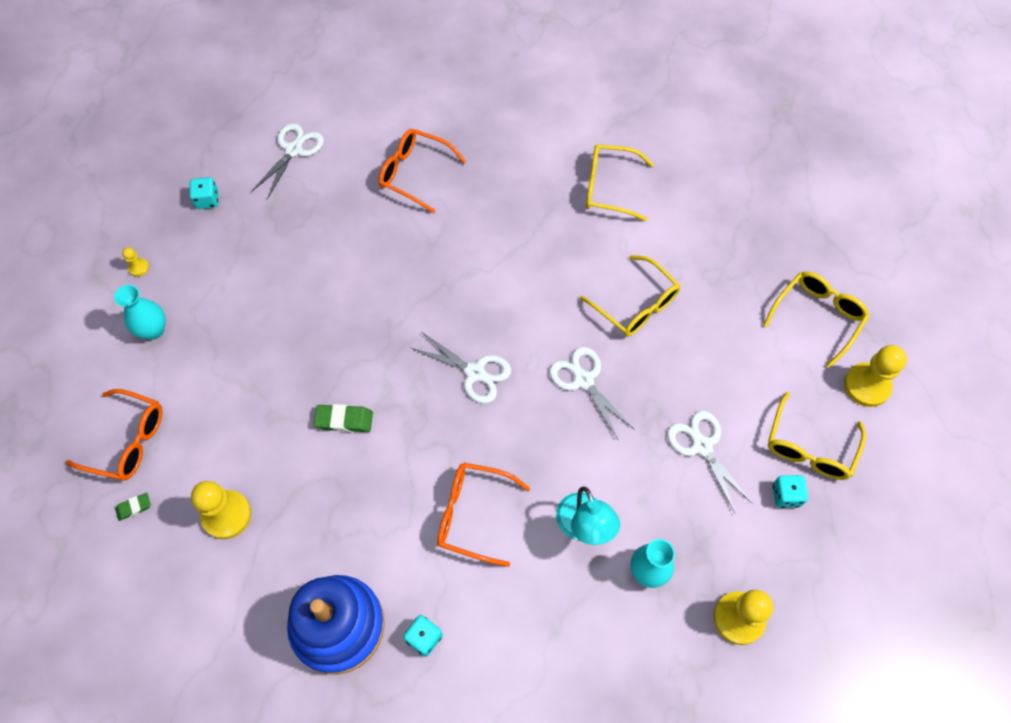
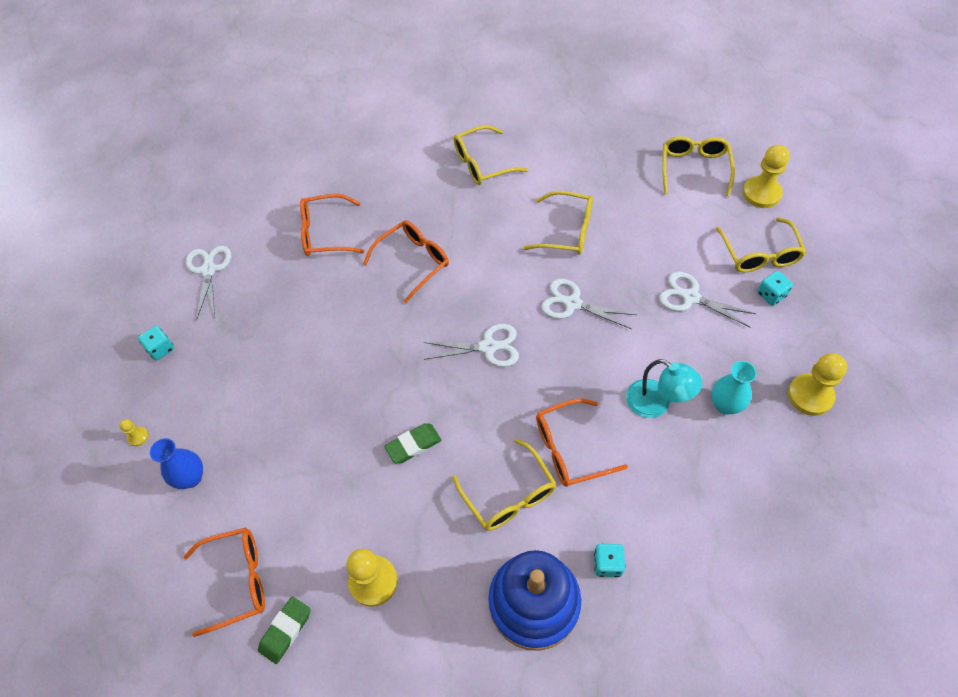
camera: 30 degrees left, 5 degrees down
(134, 507) = (285, 630): green eraser -> green eraser, size x1.63
(153, 330) = (191, 478): turquoise vase -> blue vase
(389, 518) = (508, 494): none -> yellow glasses
(470, 249) = (413, 262): none -> orange glasses

